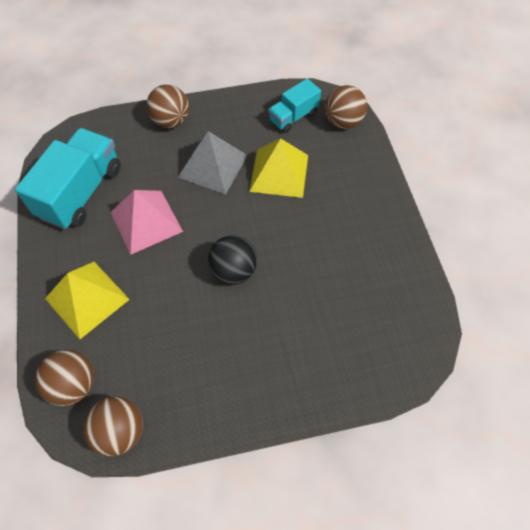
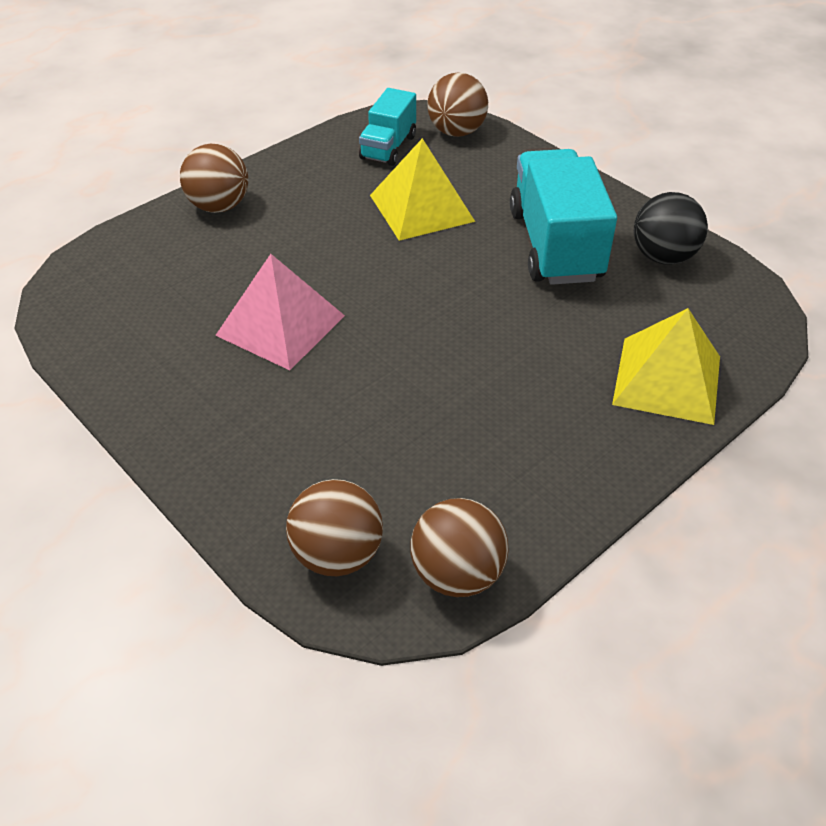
camera: 30 degrees left, 15 degrees down
(81, 192) = (148, 330): turquoise truck -> turquoise truck (555, 245)
(87, 298) = (267, 446): yellow pyramid -> yellow pyramid (667, 379)
(213, 166) = (324, 232): grey pyramid -> none
(233, 271) = (454, 329): black ball -> black ball (663, 257)

